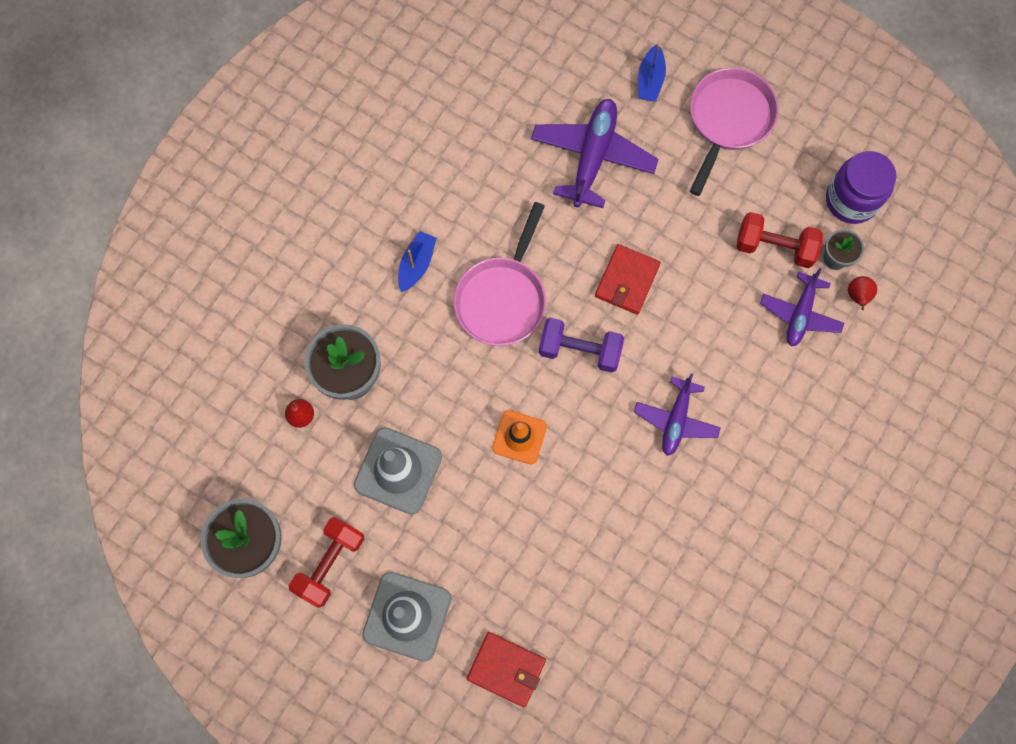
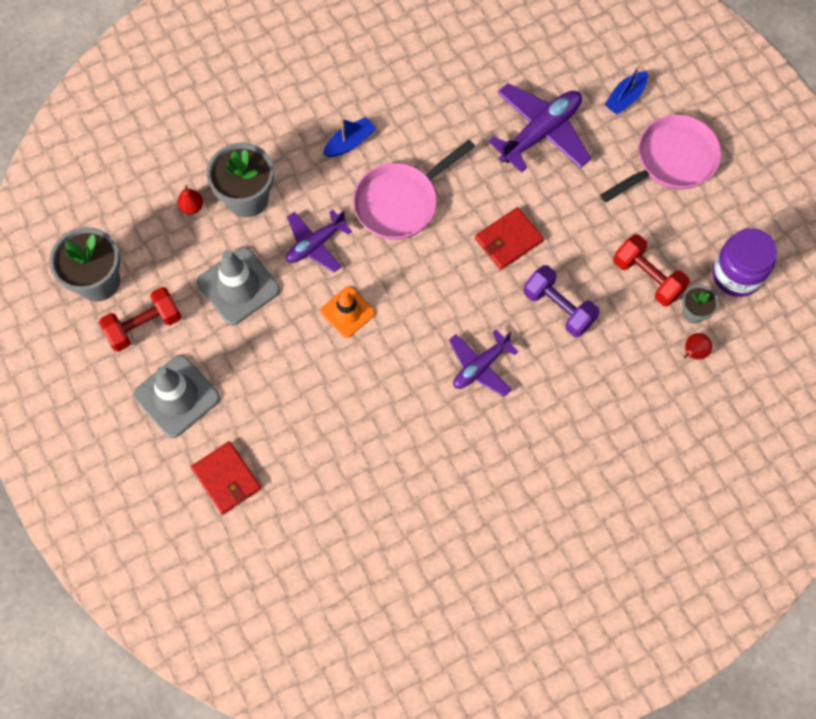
camera: 30 degrees right, 5 degrees down
(579, 350) = (436, 273): purple dumbbell -> purple dumbbell (558, 308)
(800, 314) = (635, 340): purple plane -> purple plane (315, 244)

